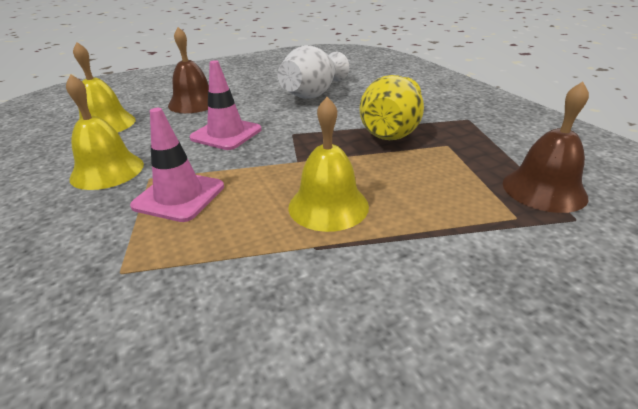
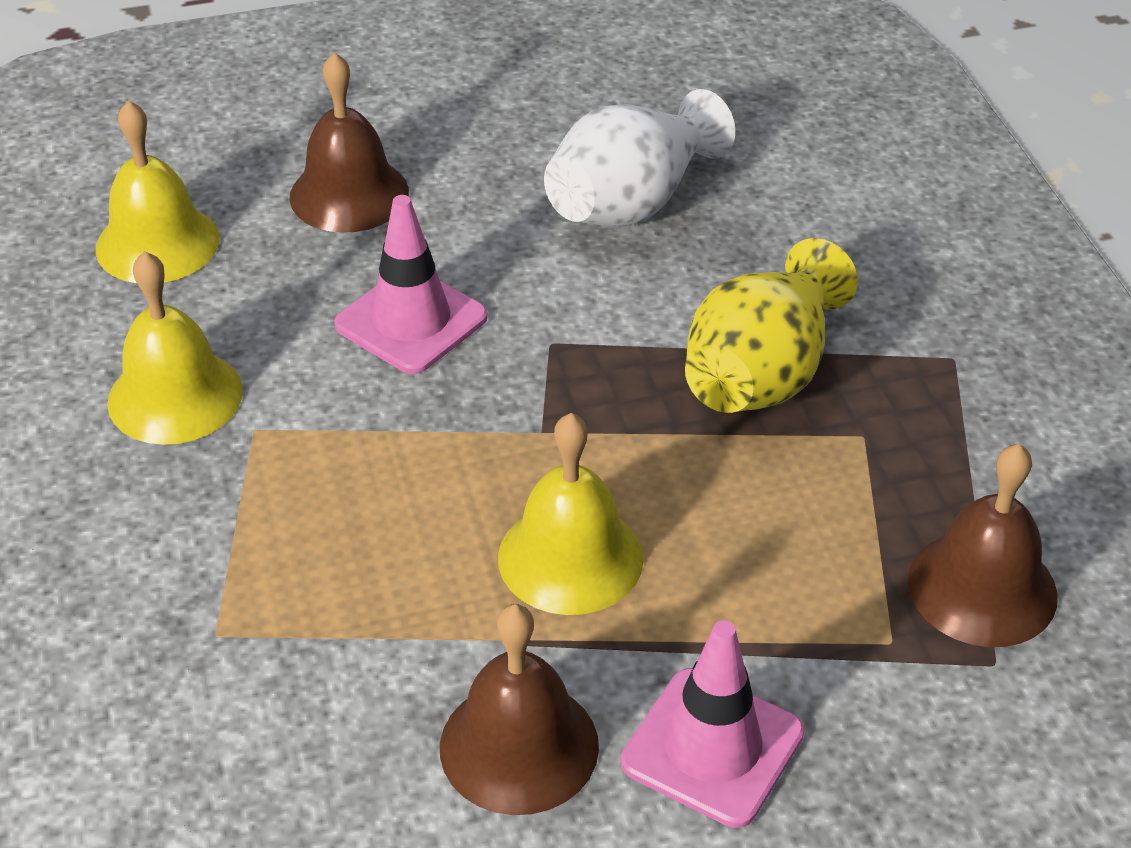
camera: 10 degrees right, 10 degrees up
(179, 196) = (309, 488): pink traffic cone -> pink traffic cone (712, 747)
(329, 305) = (519, 746): none -> brown bell

